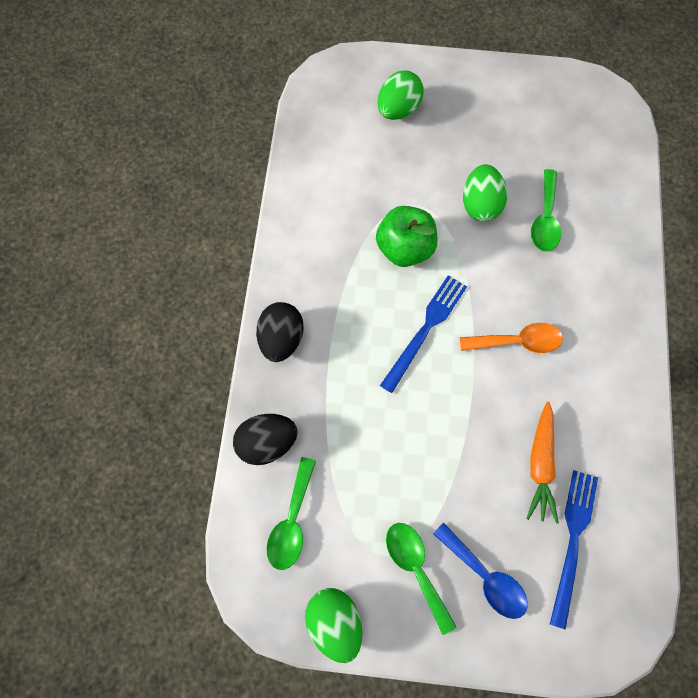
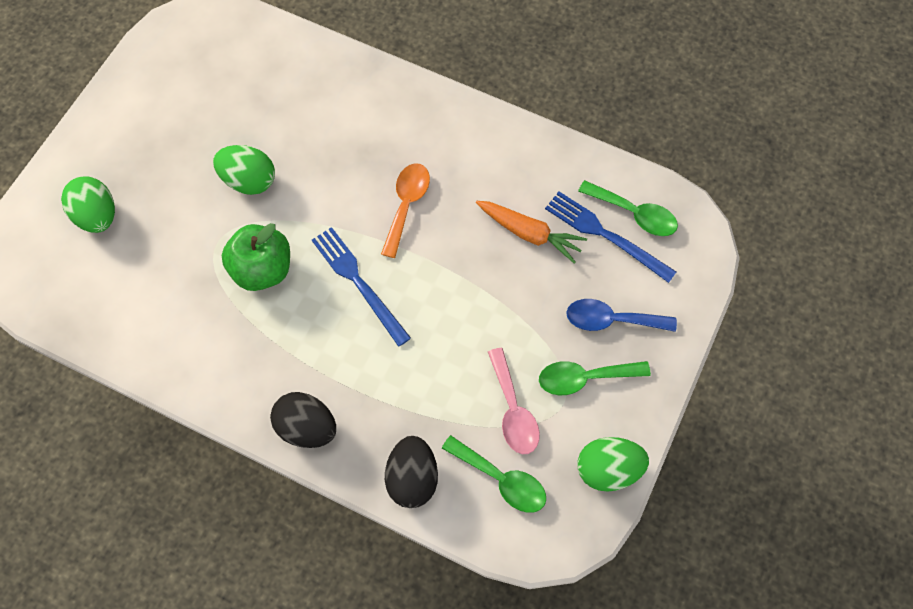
camera: 70 degrees left, 5 degrees down
(359, 509) = (513, 410): none -> pink spoon
(485, 576) = (611, 320): blue spoon -> blue spoon turned 150 degrees counterclockwise
(545, 219) = (293, 129): green spoon -> green spoon (634, 214)

